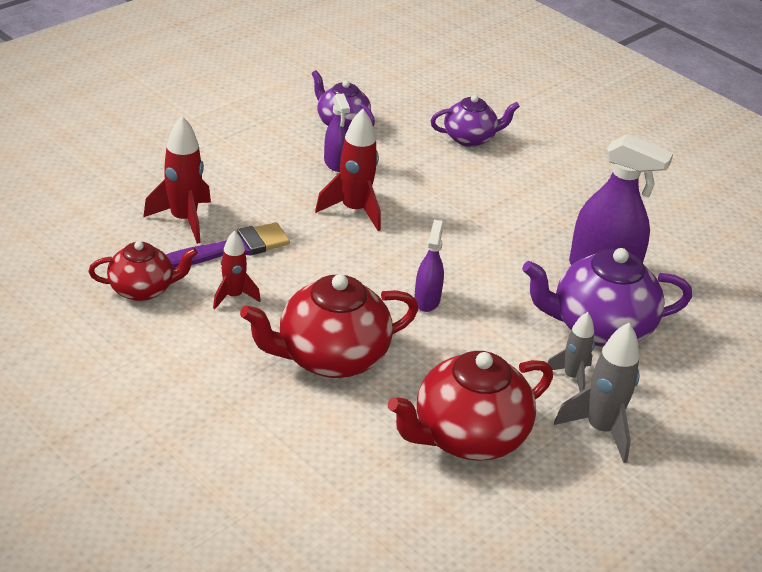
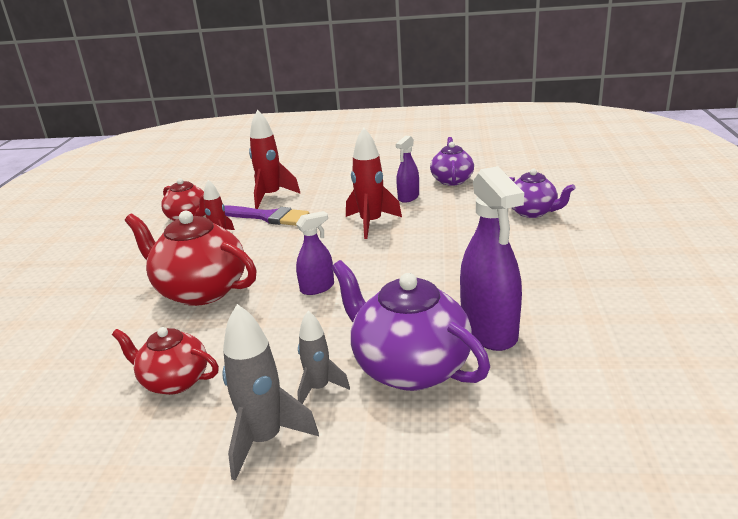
camera: 55 degrees right, 10 degrees down
(468, 437) = (174, 381): red teapot -> red teapot, size x0.60

